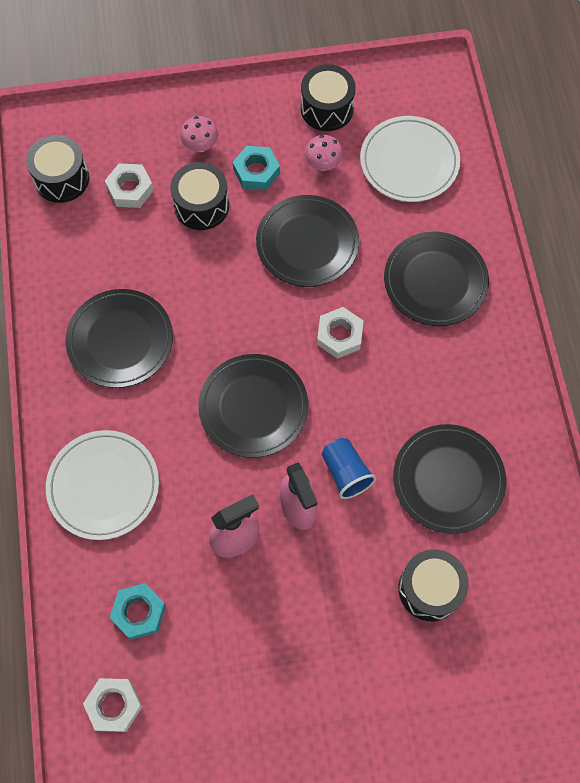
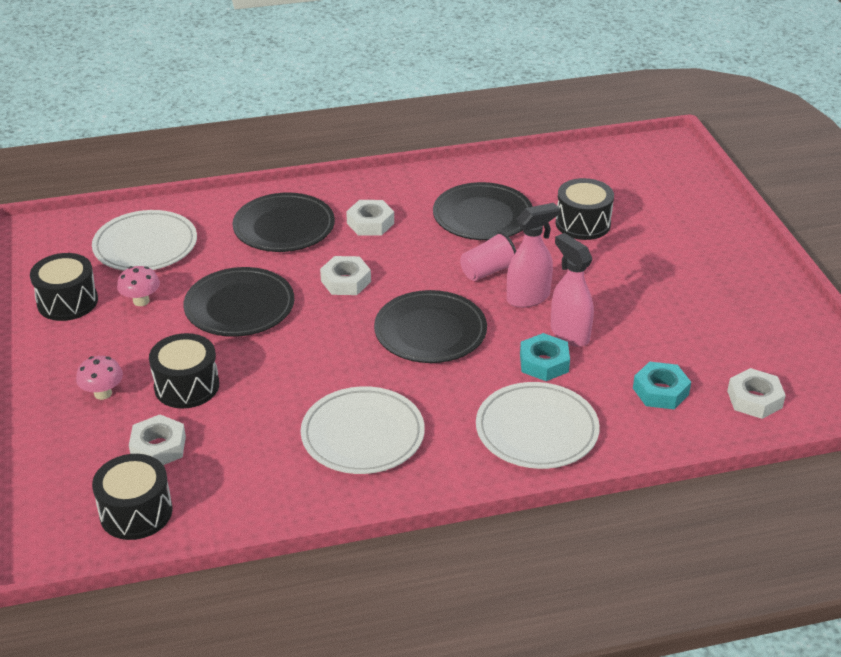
camera: 95 degrees left, 30 degrees down
(120, 340) = (363, 435): black plate -> white plate
(256, 171) = (145, 347): turquoise nut -> turquoise nut (544, 363)
(346, 473) = (488, 271): blue cup -> pink cup
(439, 363) = (370, 223): none -> white nut

